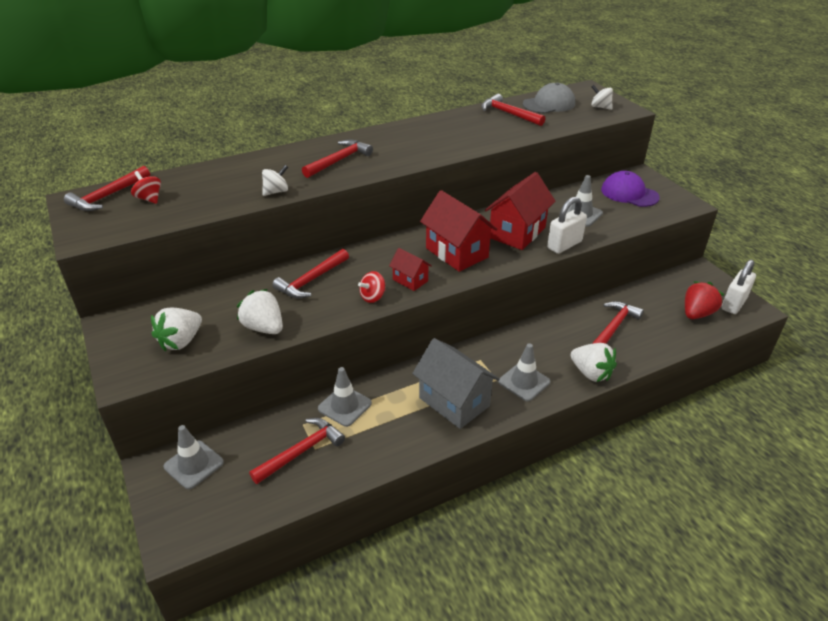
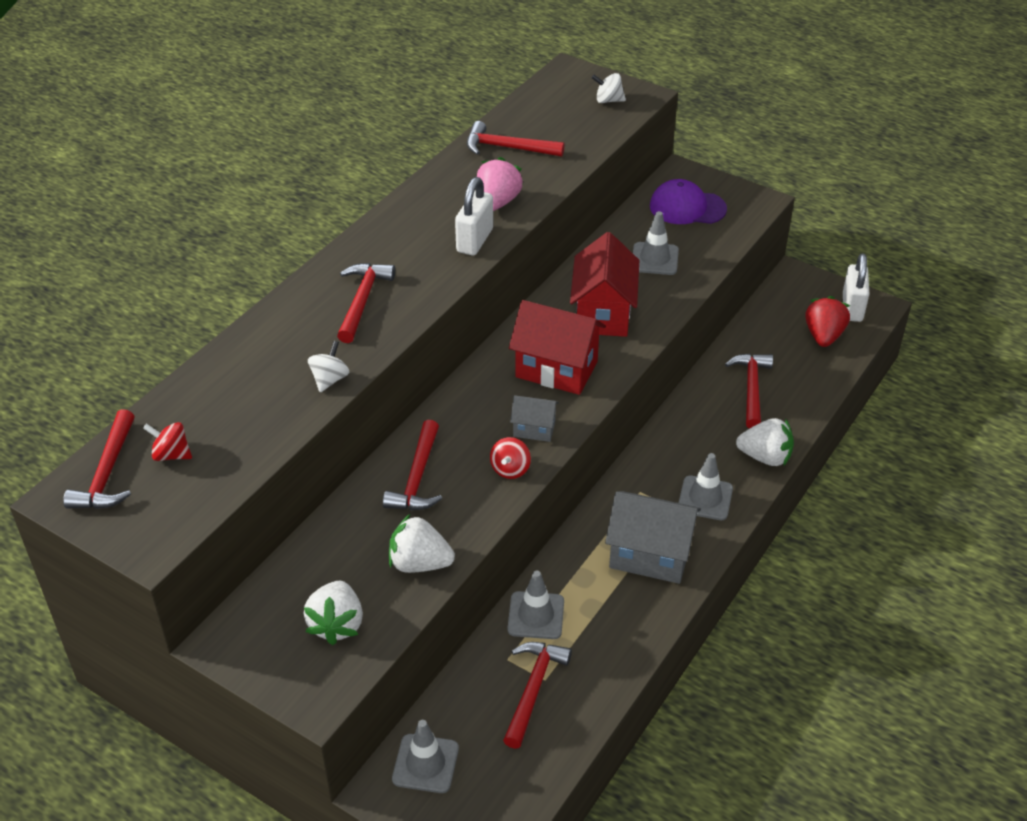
camera: 30 degrees left, 5 degrees up
(410, 280) = (534, 429): red house -> grey house
(474, 137) = (497, 202): none -> pink strawberry
(549, 104) = (543, 114): grey cap -> none
(564, 245) = (667, 311): white padlock -> white padlock (475, 240)

